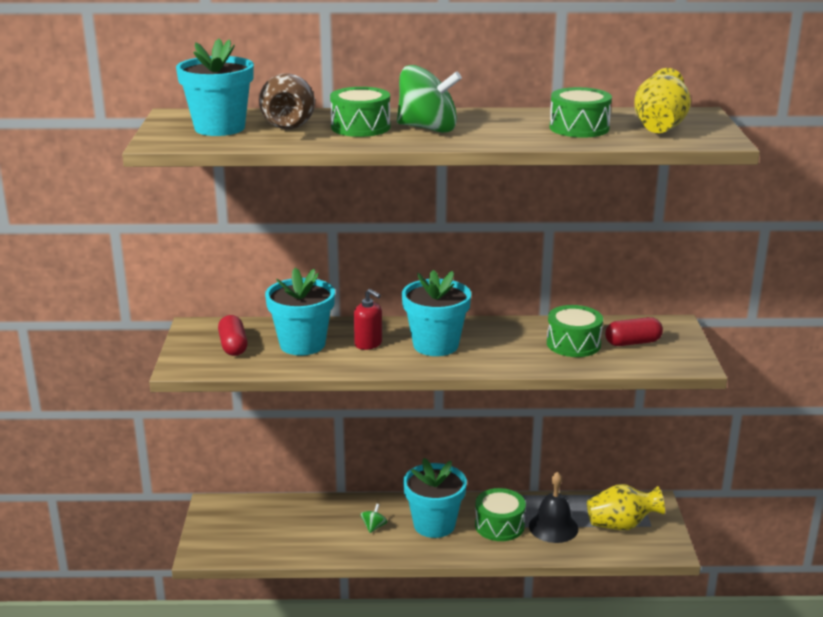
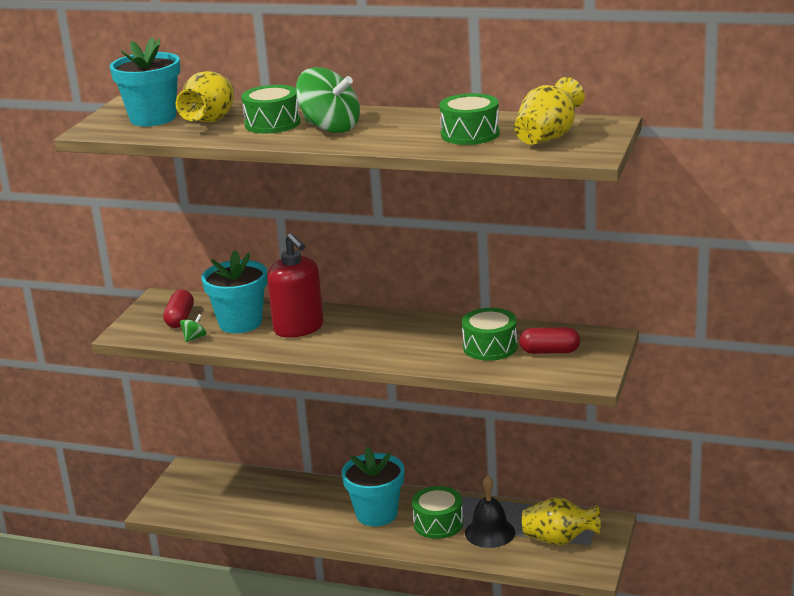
camera: 20 degrees right, 0 degrees up
(288, 127) = (210, 121): brown vase -> yellow vase
(368, 344) = (299, 328): red soap dispenser -> red soap dispenser, size x1.77
(374, 527) = (319, 508): green spinning top -> green spinning top (194, 338)
(435, 345) = (358, 335): turquoise flower pot -> none

